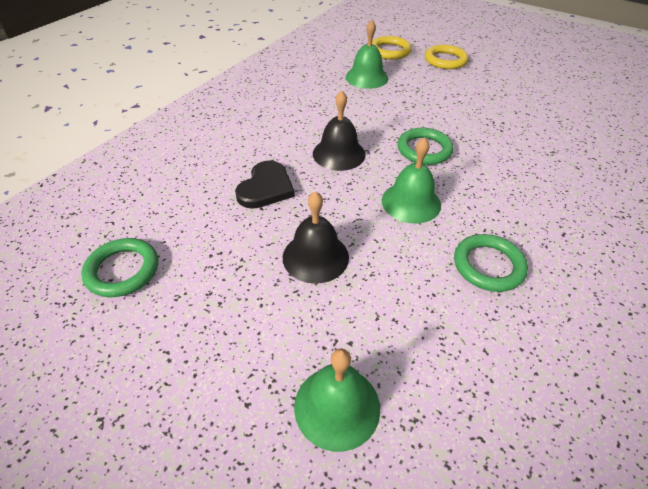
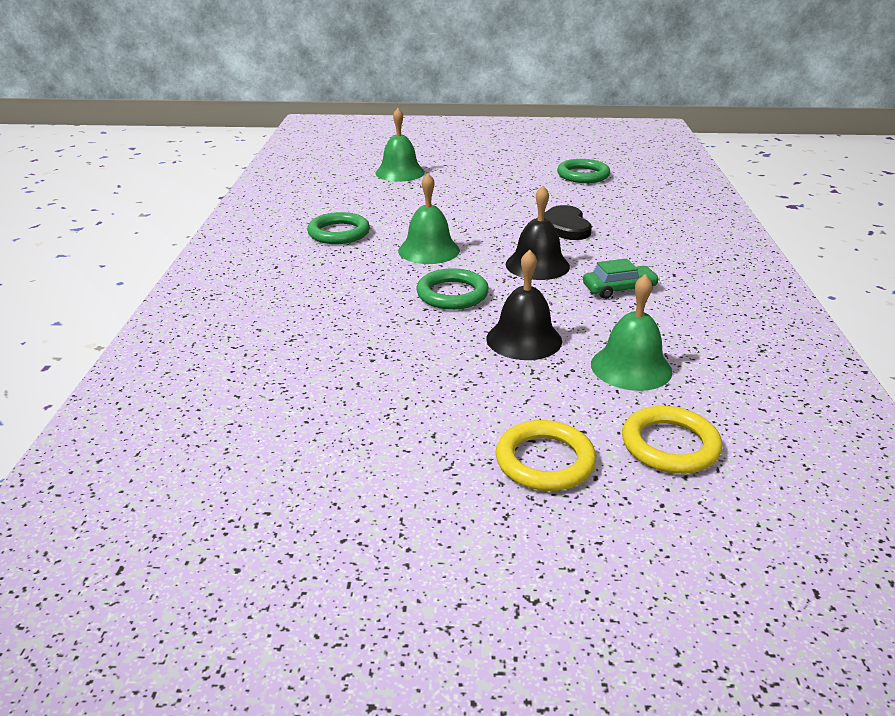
camera: 150 degrees right, 15 degrees down
(310, 117) = (619, 289): none -> green car
(315, 257) = (472, 207): black bell -> black bell (524, 339)

